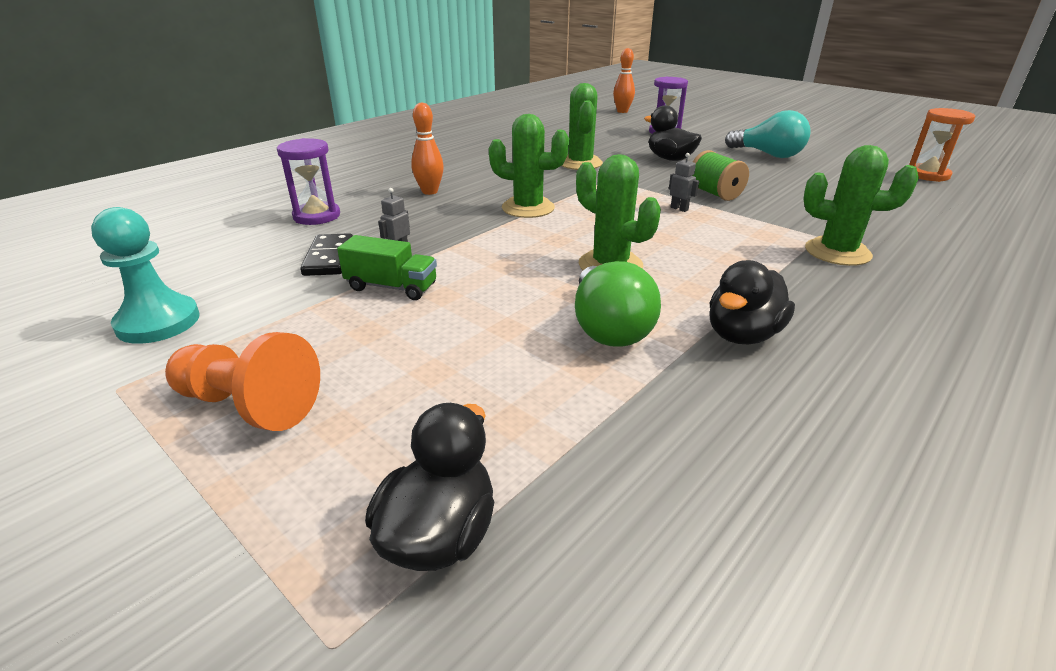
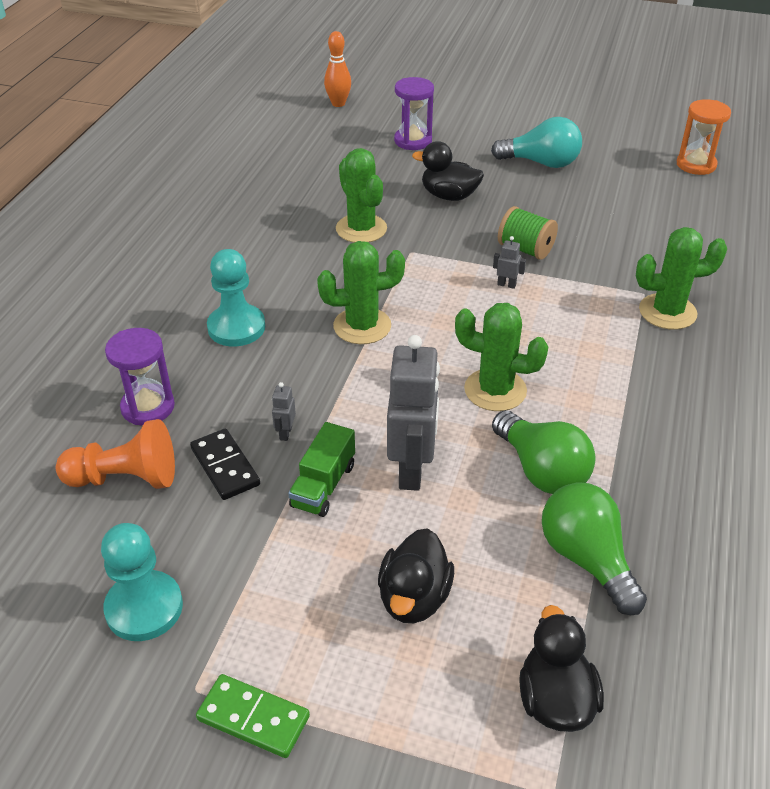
camera: 25 degrees left, 10 degrees up
(129, 429) = (253, 718): none -> green domino
(249, 405) = (326, 658): orange pawn -> orange pawn (125, 478)
(391, 287) = (323, 485): green truck -> green truck turned 120 degrees clockwise
(430, 191) = (236, 327): orange bowling pin -> turquoise pawn
(479, 297) = (412, 470): none -> grey robot
(598, 411) = (586, 559): none -> green light bulb
(742, 335) = (643, 442): black duck -> black duck (414, 598)

